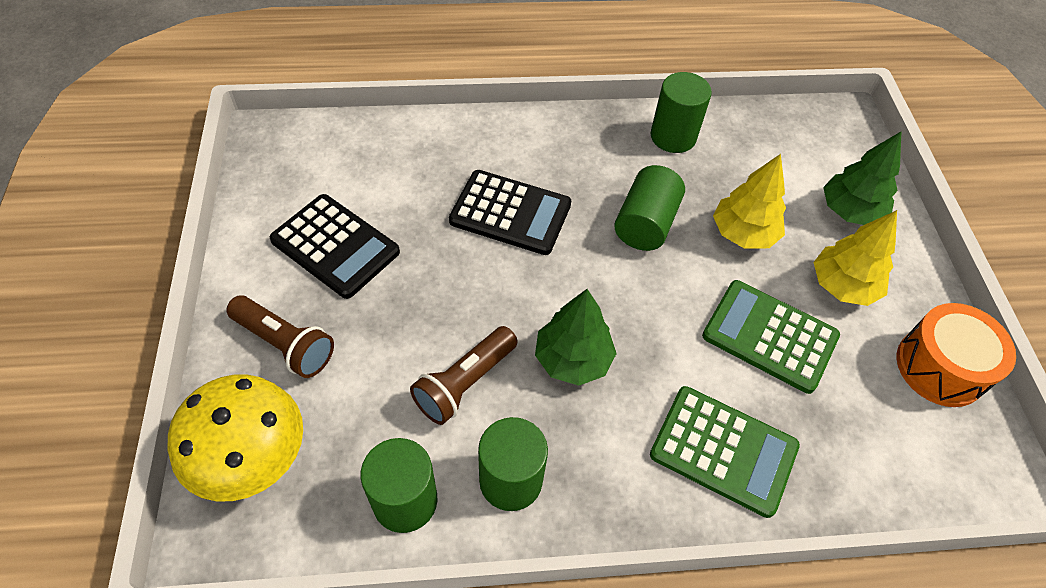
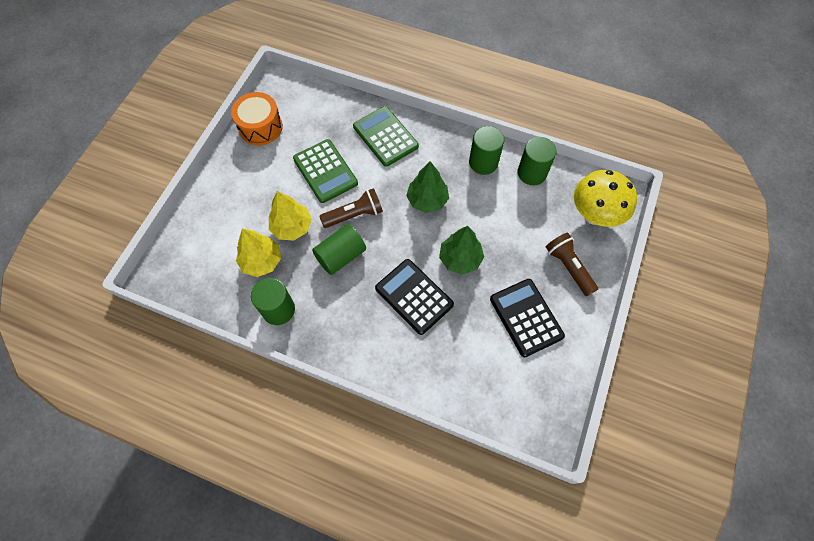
camera: 150 degrees left, 10 degrees up
(465, 383) = (485, 210): brown flashlight -> brown flashlight (354, 215)
(842, 286) = (267, 178): yellow tree -> yellow tree (262, 261)
(850, 211) = (222, 214): green tree -> green tree (460, 259)

